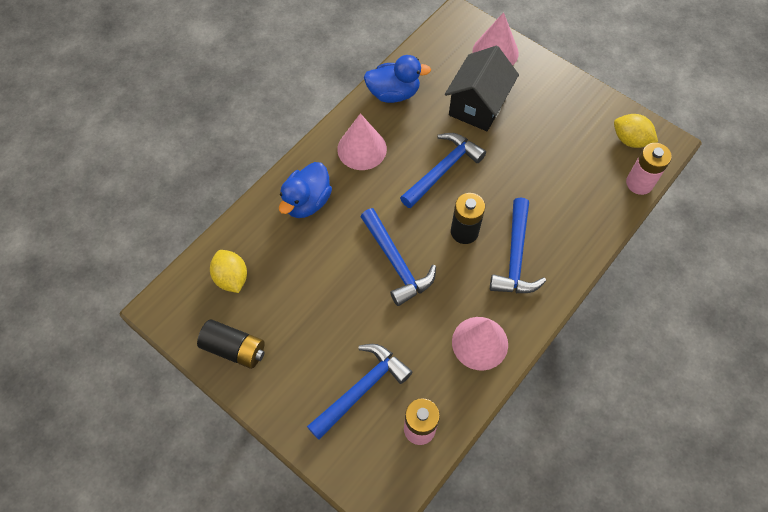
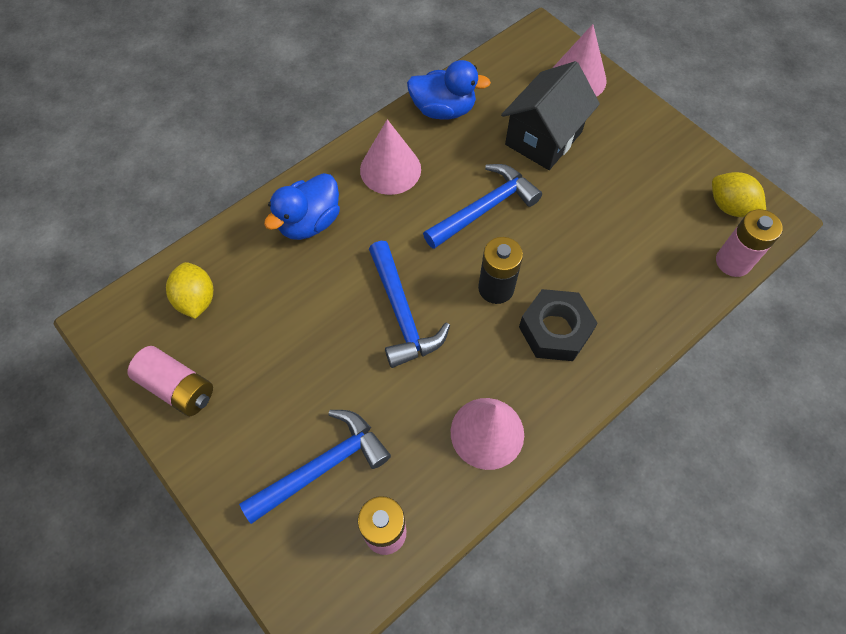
camera: 10 degrees right, 0 degrees up
(234, 349) = (177, 387): black battery -> pink battery
(515, 257) = (555, 330): blue hammer -> black nut

